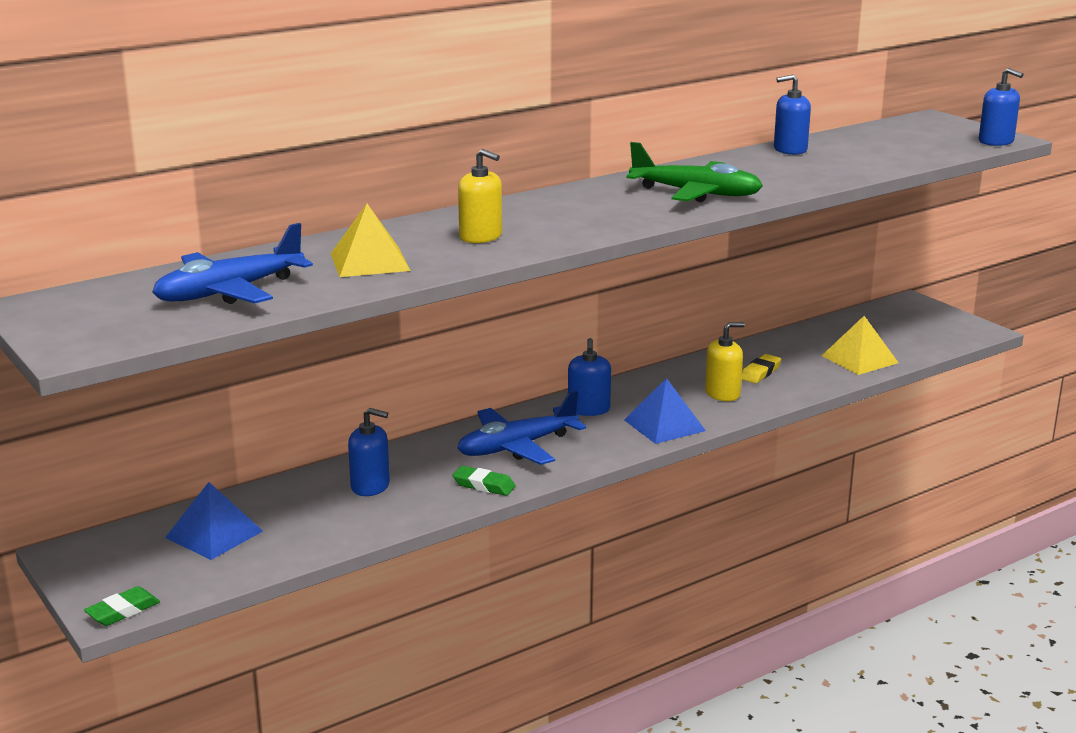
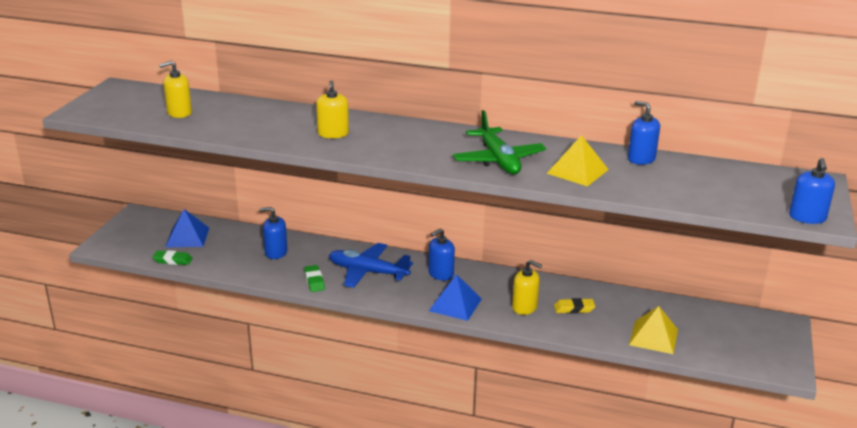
camera: 50 degrees right, 5 degrees up
(123, 611) = (103, 248): green eraser -> green eraser (172, 260)
(229, 292) = (179, 113): blue plane -> yellow soap dispenser
(370, 261) = (259, 124): yellow pyramid -> yellow pyramid (577, 171)
(370, 486) = (276, 252): blue soap dispenser -> blue soap dispenser turned 120 degrees clockwise

